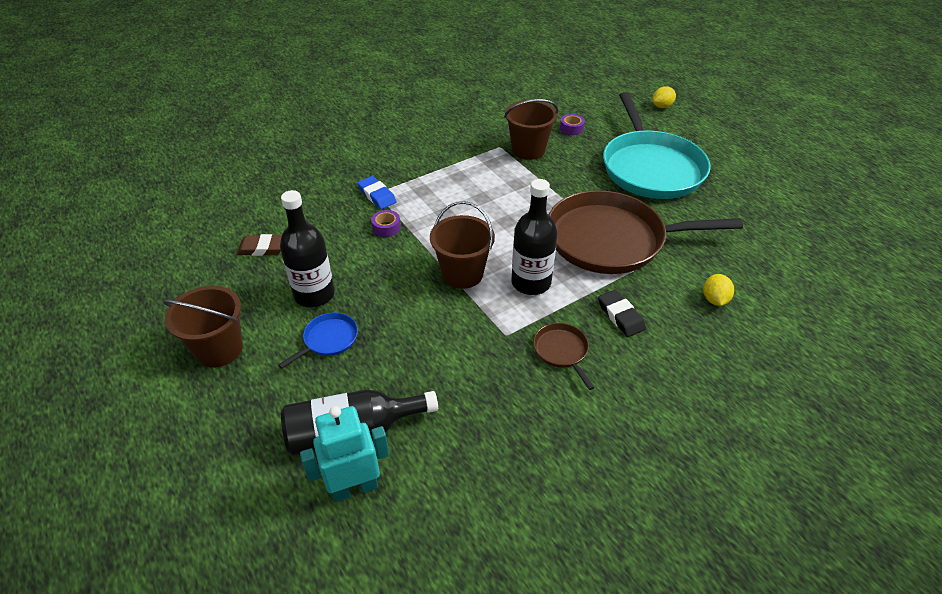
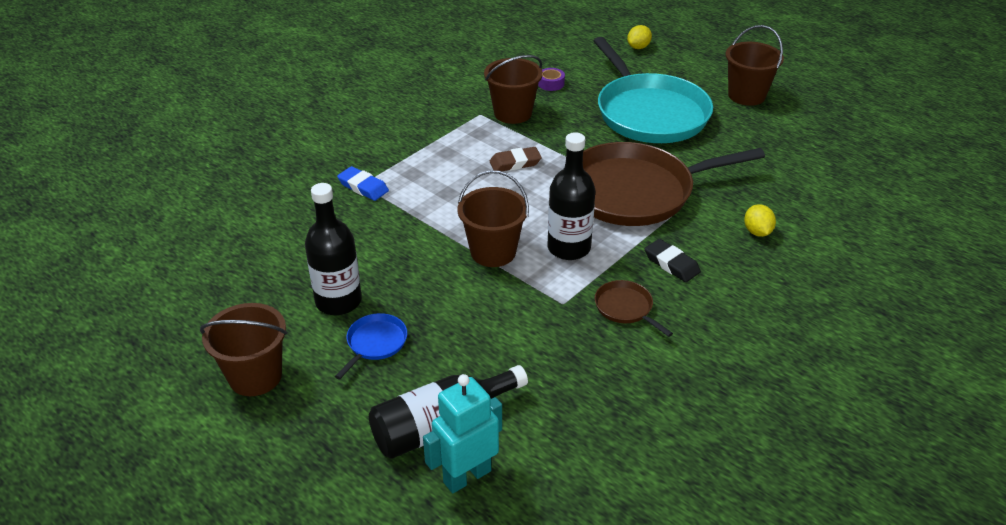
camera: 15 degrees left, 5 degrees down
(262, 248) = (255, 264): brown eraser -> brown eraser (515, 163)
(386, 227) = (389, 219): purple tape -> none
(748, 165) = (746, 95): none -> brown bucket

